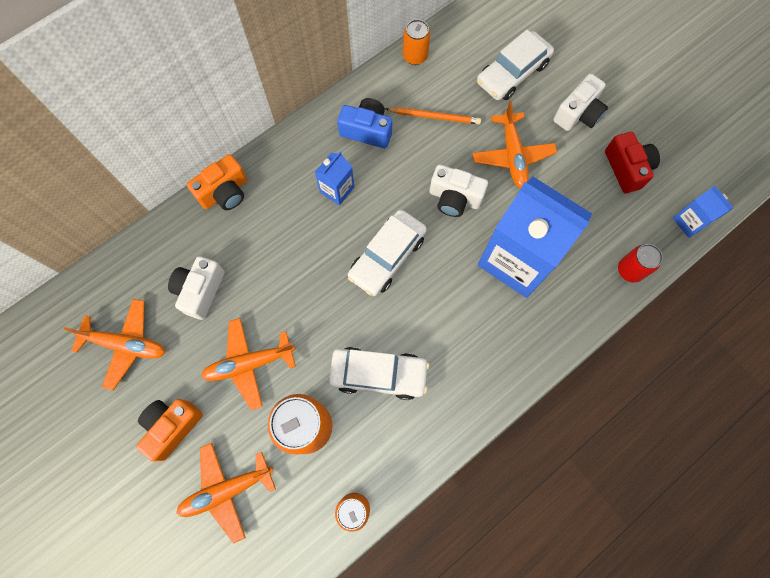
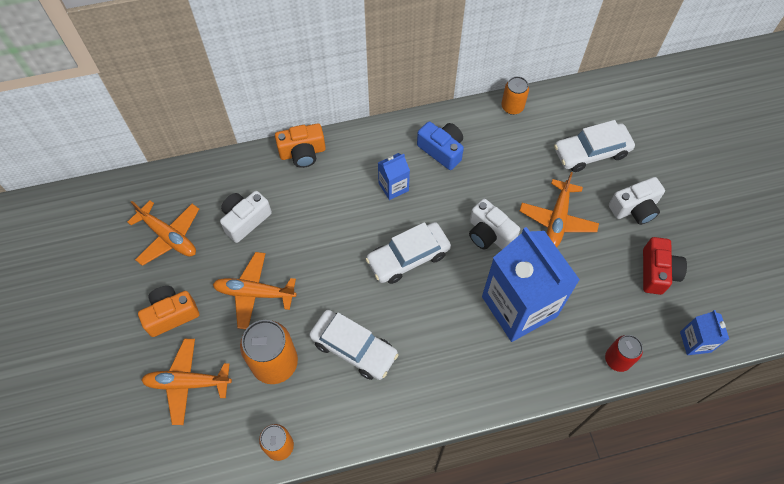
camera: 25 degrees right, 10 degrees down
(434, 117) = (505, 161): orange pencil -> none

